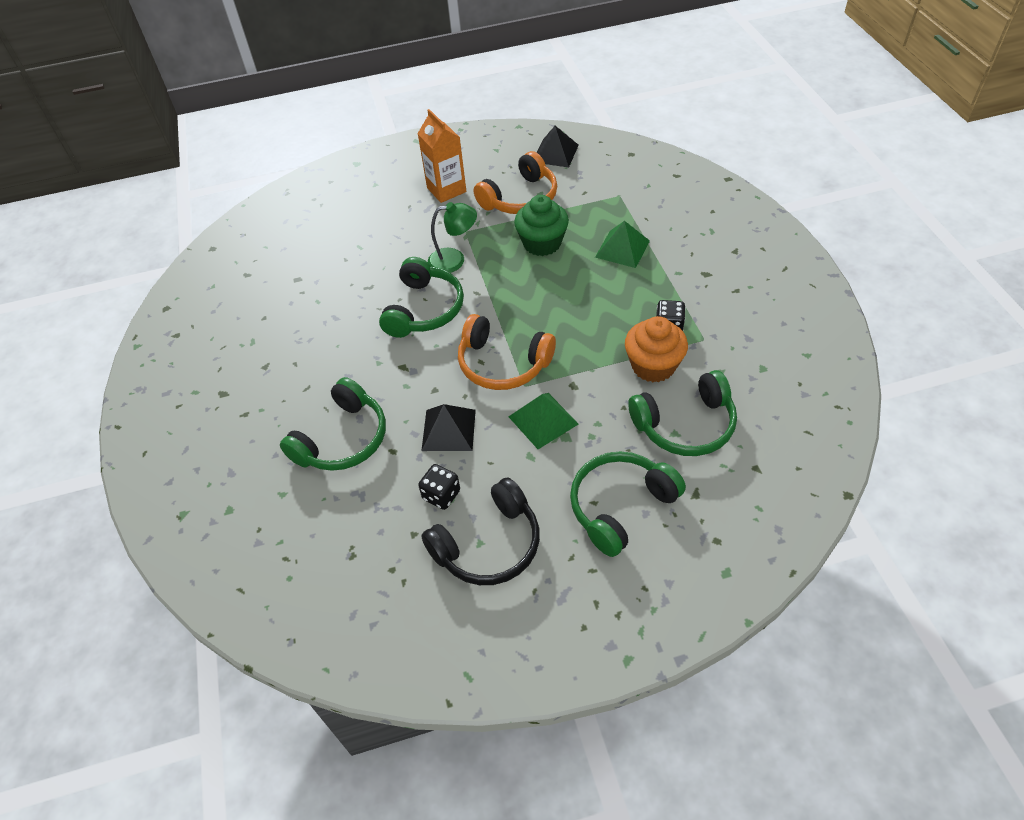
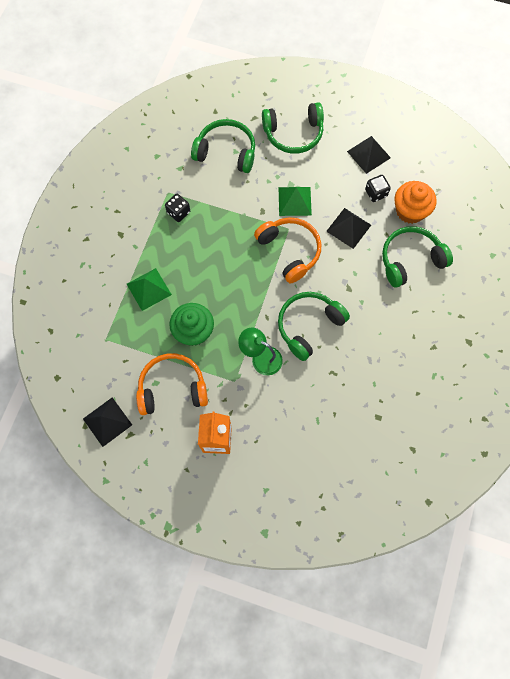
camera: 150 degrees left, 20 degrees up
(489, 545) = (369, 154): black headphones -> black pyramid
(653, 366) = (210, 194): orange cupcake -> orange cupcake (410, 211)

